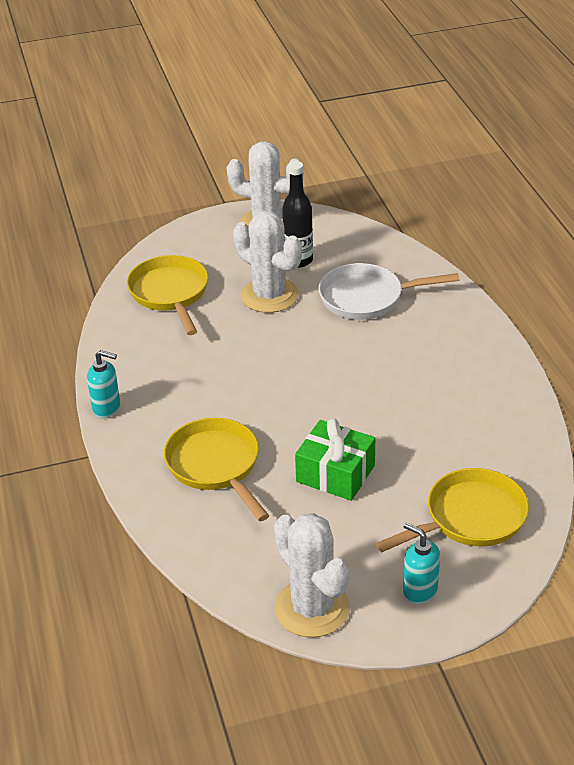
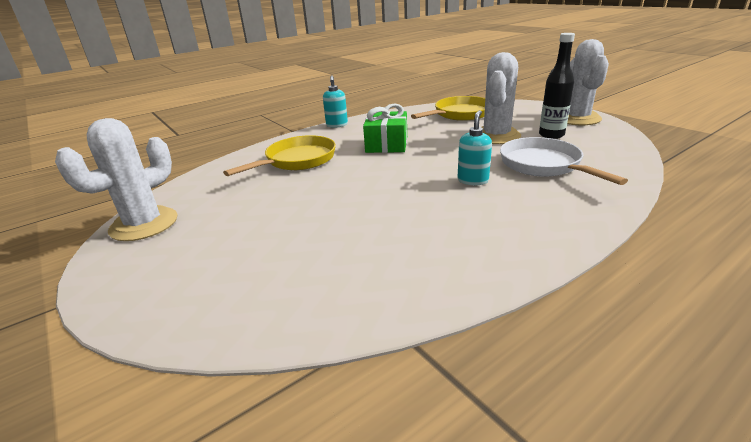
camera: 70 degrees right, 10 degrees down
(335, 473) = (306, 200): green gift -> green gift (387, 144)
(419, 591) = (155, 271): turquoise soap dispenser -> turquoise soap dispenser (473, 180)
(470, 518) = (264, 280): yellow pan -> none

